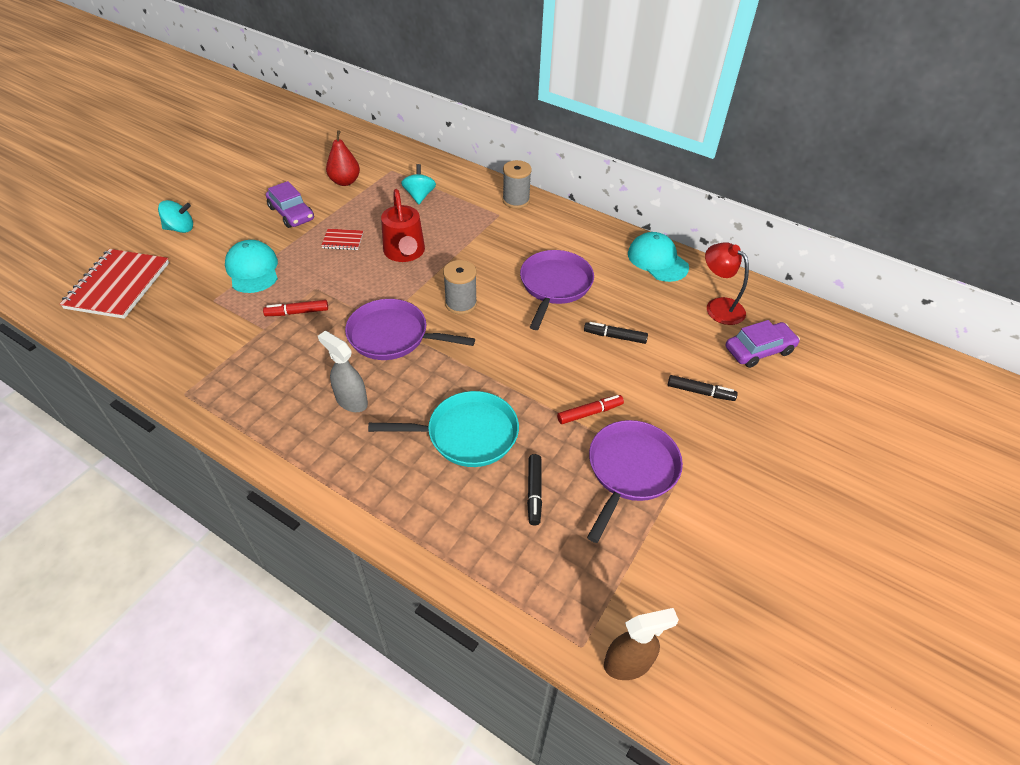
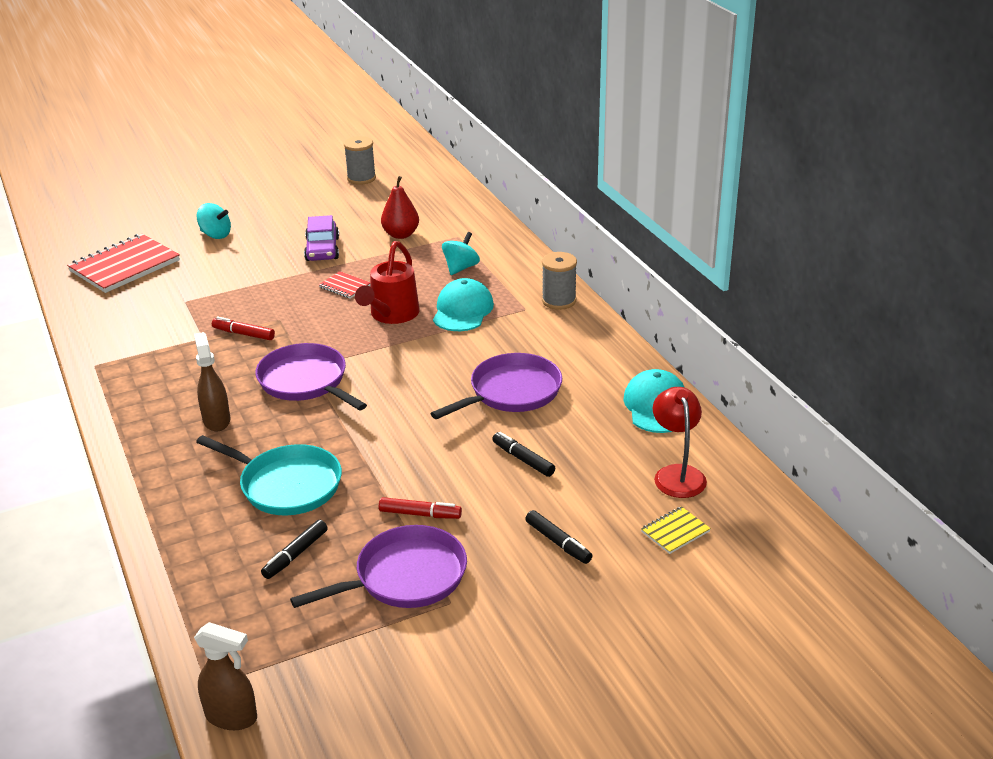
camera: 35 degrees right, 15 degrees down
(253, 269) = (241, 287): turquoise cap -> turquoise cap (462, 310)
(351, 401) = (216, 420): grey spray bottle -> brown spray bottle
(461, 303) = (398, 376): grey spool -> grey spool (361, 178)
(759, 350) = (675, 531): purple car -> yellow notebook

